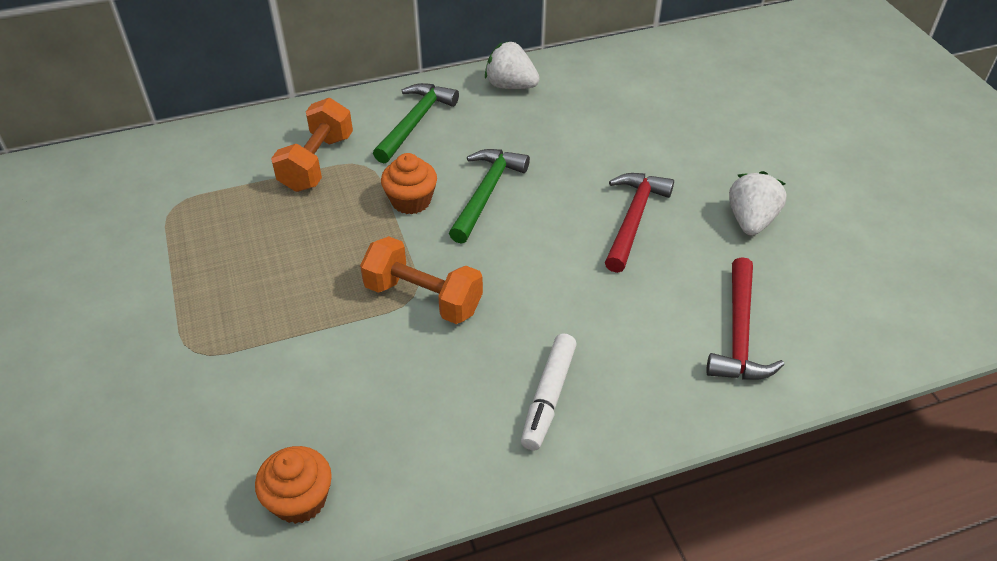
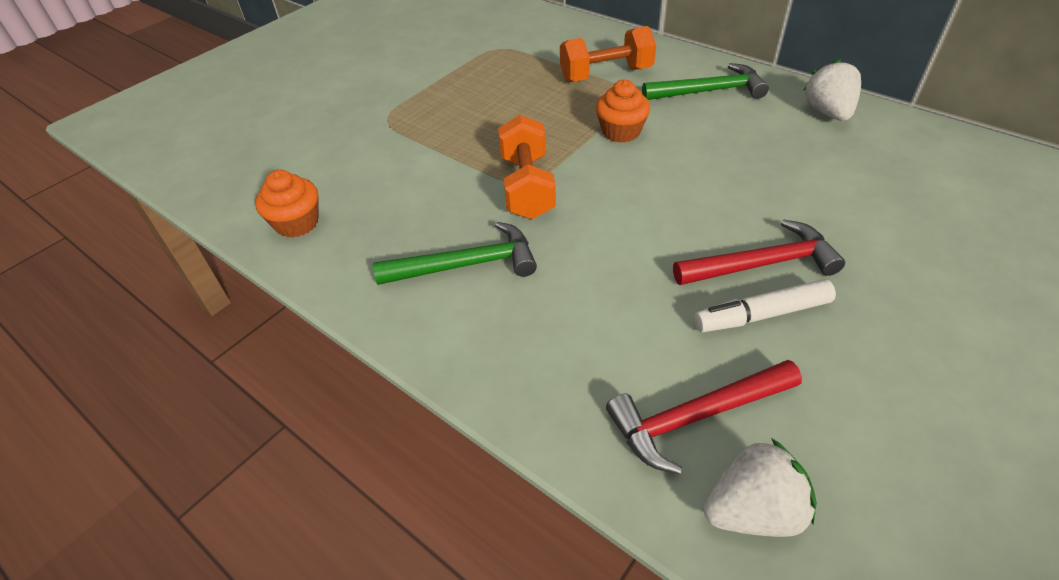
camera: 60 degrees right, 0 degrees up
(486, 193) = (678, 163): green hammer -> green hammer (467, 265)
(549, 396) = (487, 306): white marker -> white marker (762, 315)
(750, 221) = (880, 357): white strawberry -> white strawberry (753, 510)

